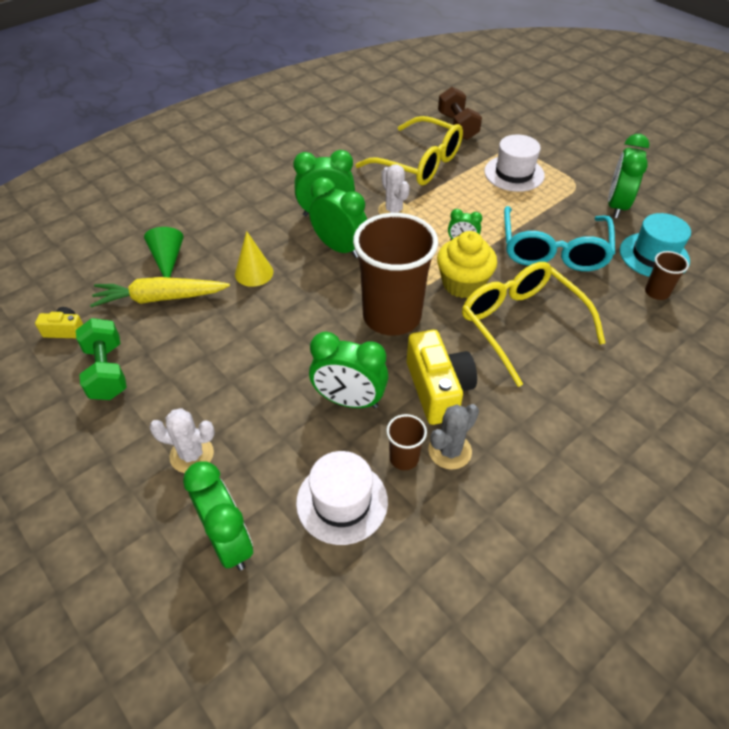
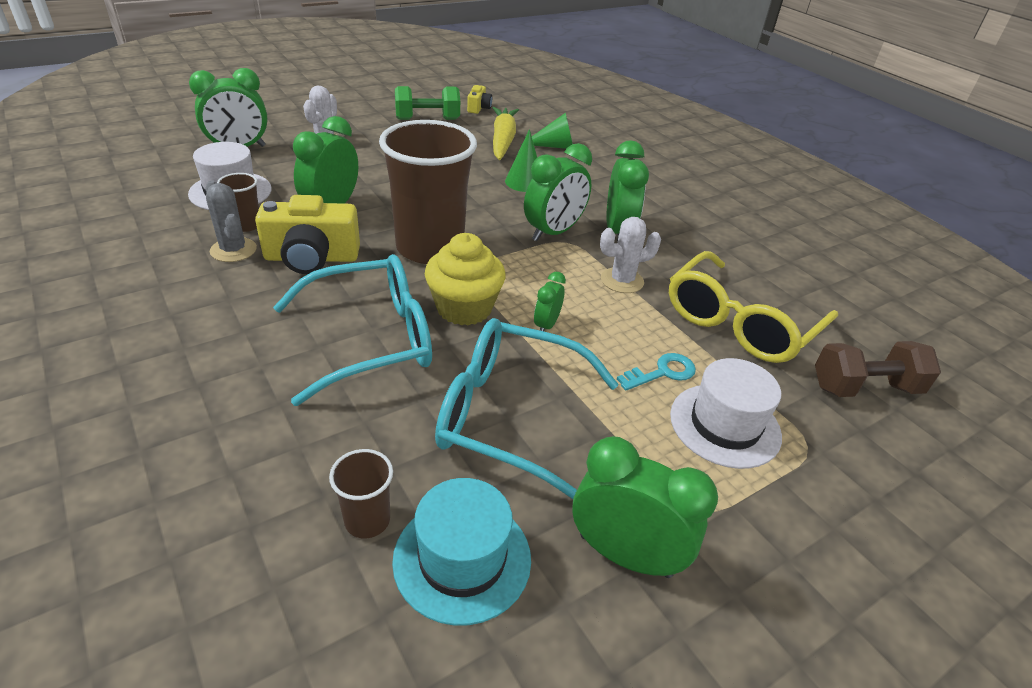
camera: 95 degrees right, 10 degrees down
(254, 273) = (524, 182): yellow cone -> green cone
(483, 194) = (662, 372): none -> turquoise key
(520, 324) = (372, 339): yellow glasses -> turquoise glasses

